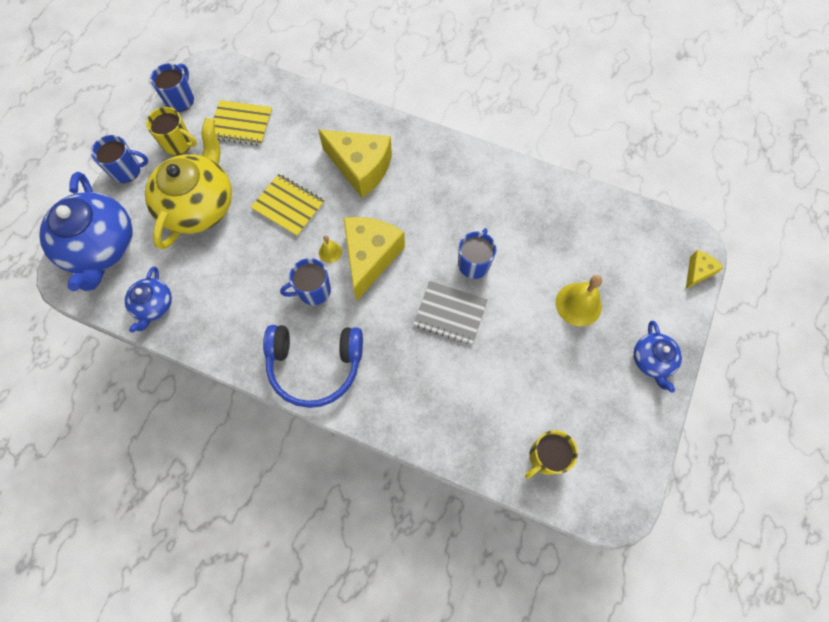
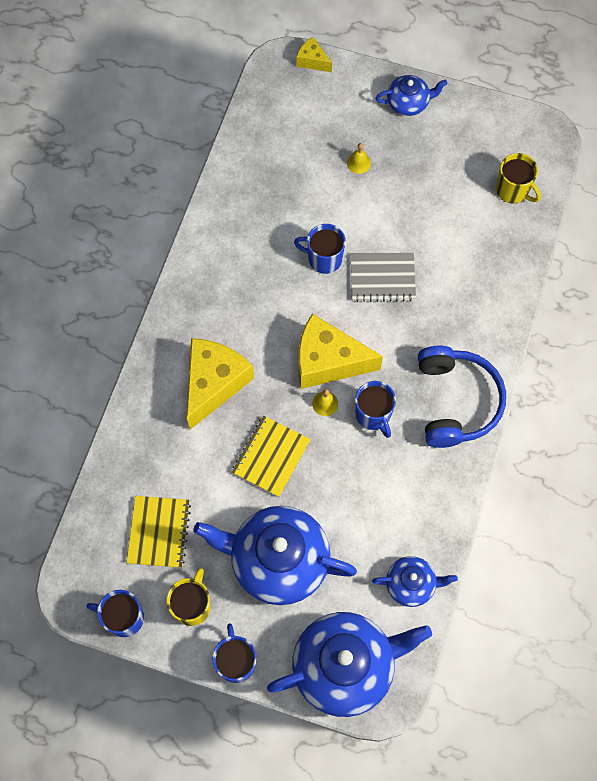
camera: 95 degrees left, 0 degrees up
(199, 204) = (277, 560): yellow teapot -> blue teapot
(450, 313) = (382, 278): grey notebook -> grey notebook turned 75 degrees clockwise
(578, 304) = (358, 163): yellow bell -> yellow bell, size x0.52

